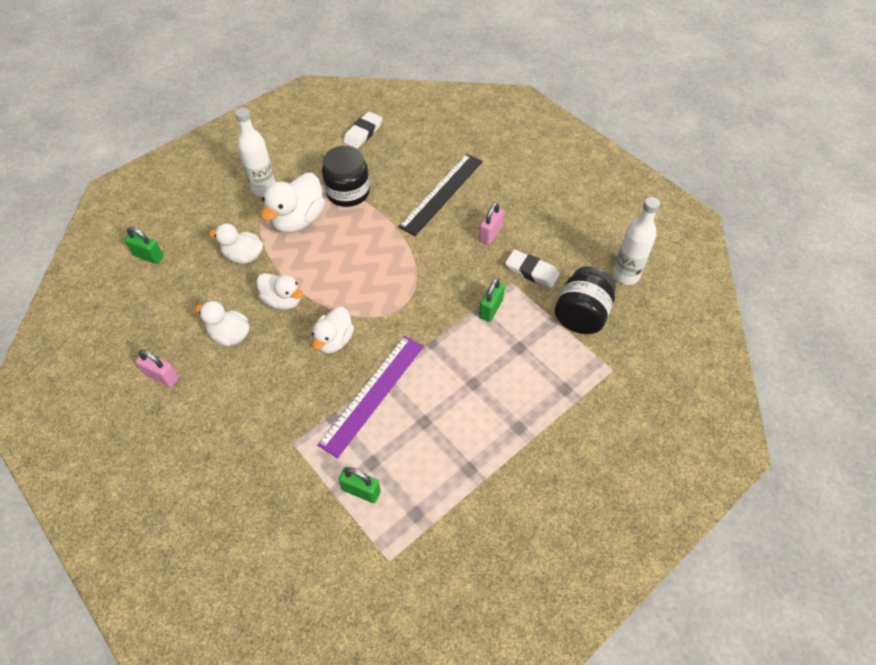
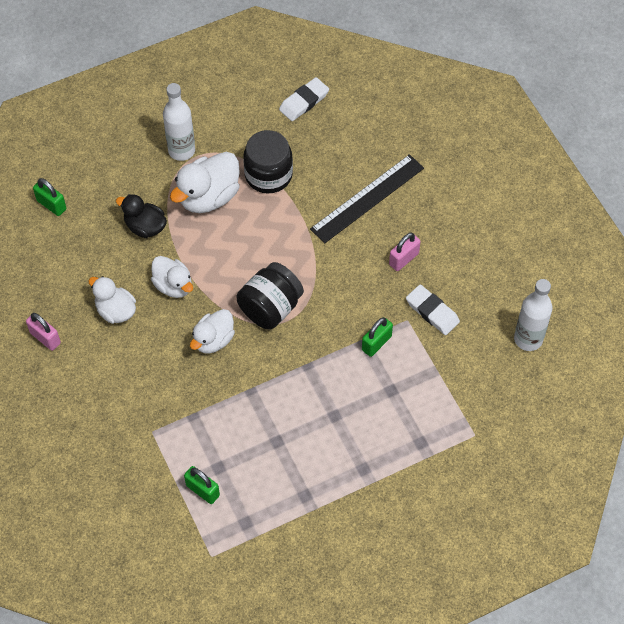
camera: 15 degrees right, 5 degrees up
(243, 256) = (145, 227): white duck -> black duck
(372, 394) = (236, 402): purple ruler -> none
(581, 315) = (465, 371): black jar -> black jar (270, 308)

